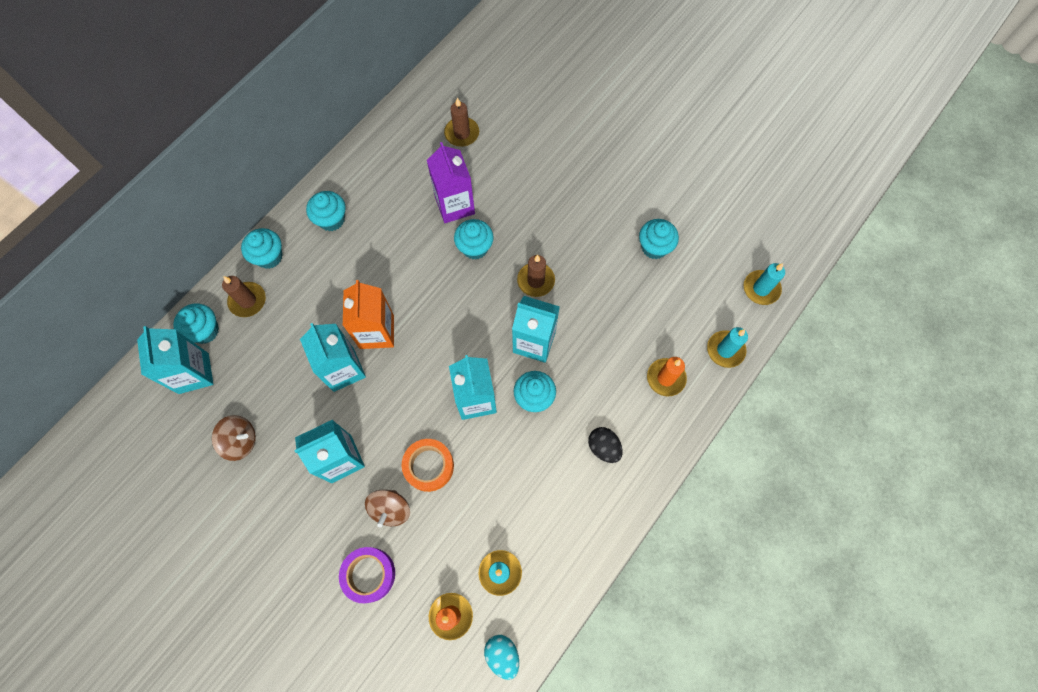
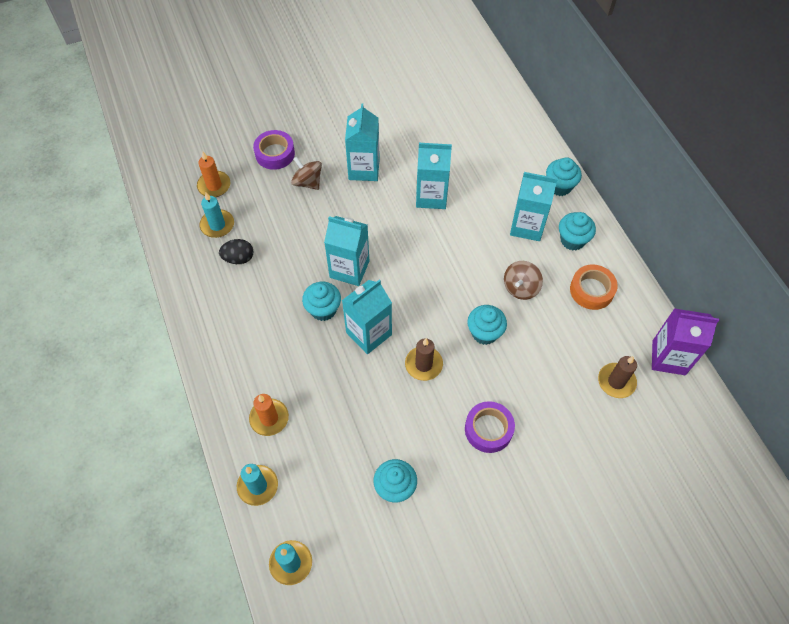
camera: 120 degrees right, 10 degrees down
(193, 373) = (486, 111): turquoise carton -> turquoise carton (527, 226)
(205, 331) = (516, 128): turquoise cupcake -> none
(240, 441) = (417, 120): brown spinning top -> brown spinning top (520, 288)
(247, 300) = (527, 160): brown candle -> none
(377, 332) = (449, 229): orange carton -> none
(429, 466) = (321, 217): orange tape -> orange tape (591, 290)
(455, 205) = (537, 337): purple carton -> purple carton (668, 357)
(502, 654) = (168, 202): turquoise egg -> none
(562, 204) = (488, 429): none -> purple tape
(603, 447) = (249, 337): black egg -> black egg (239, 258)

